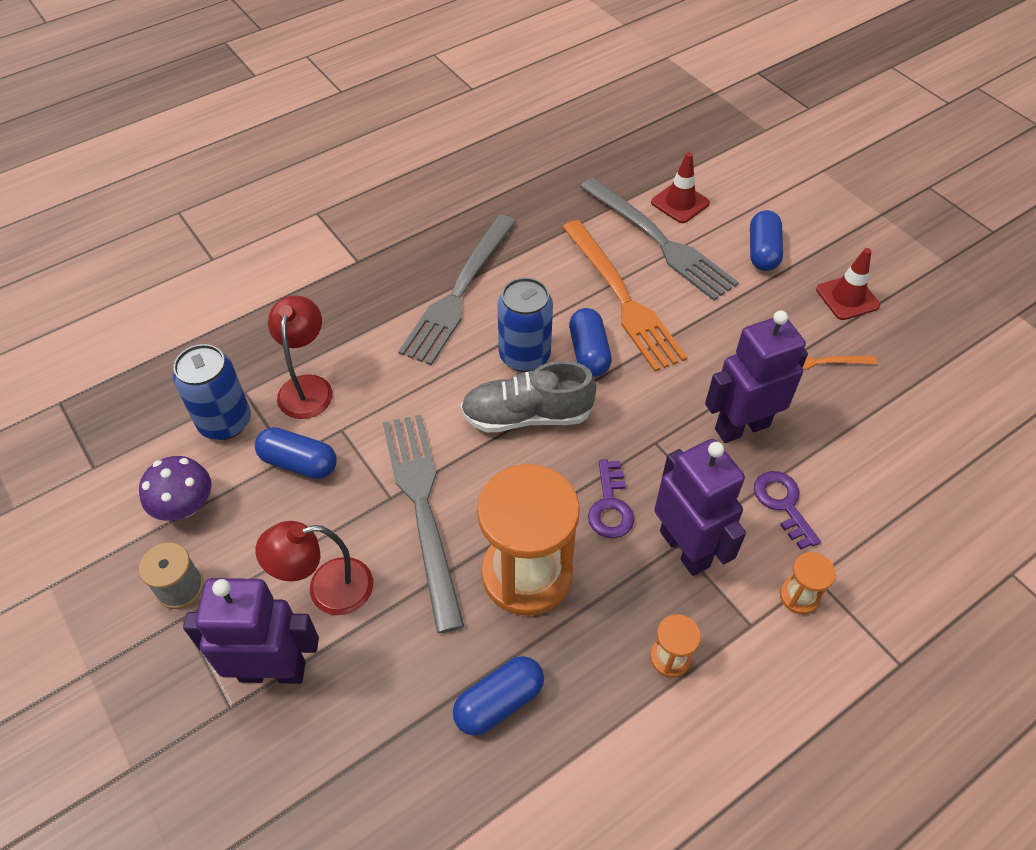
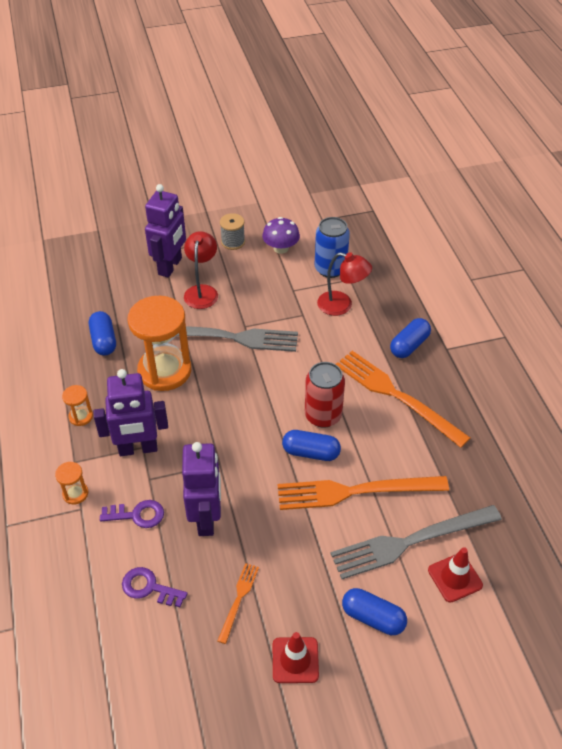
camera: 110 degrees right, 5 degrees down
(299, 463) = (287, 293): blue capsule -> blue capsule (409, 345)
(459, 292) = (396, 396): grey fork -> orange fork
(524, 356) = (323, 415): blue can -> red can
(527, 416) = (272, 402): grey shoe -> none
(610, 506) = (186, 422): purple key -> purple key (149, 587)

